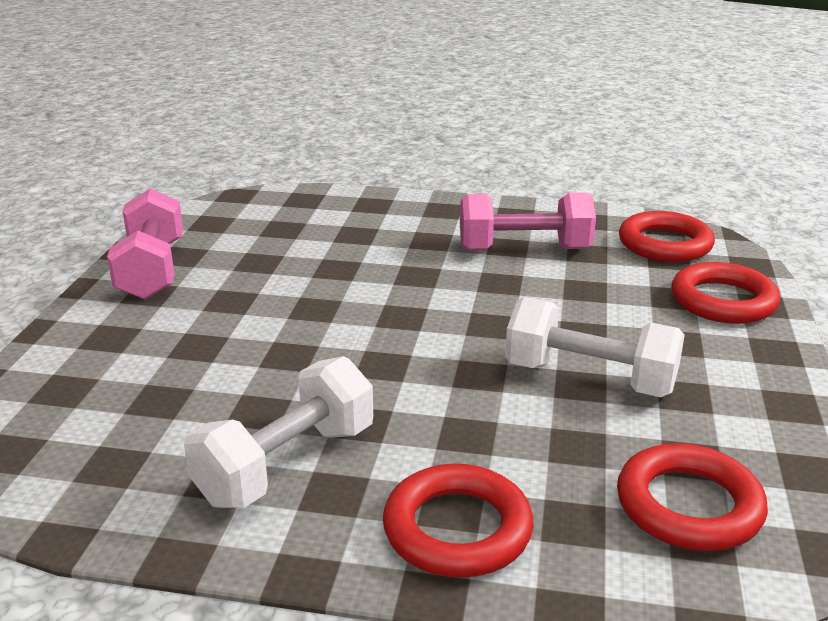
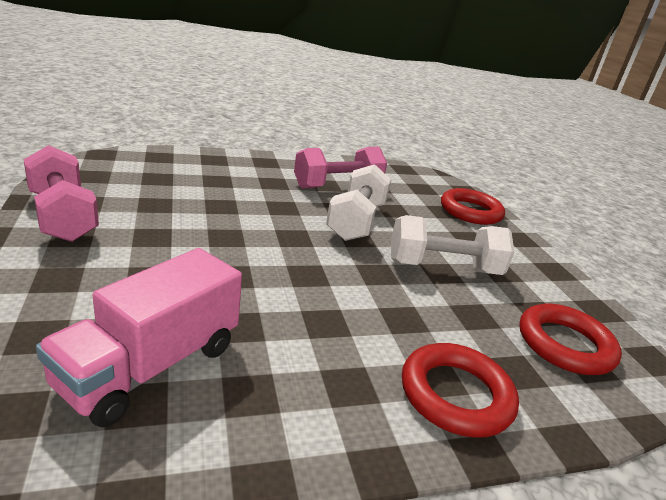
camera: 30 degrees left, 0 degrees up
(144, 434) = (151, 366): none -> pink truck
(287, 464) = (296, 369): white dumbbell -> white dumbbell (356, 221)
(665, 244) = (413, 180): red ring -> none

